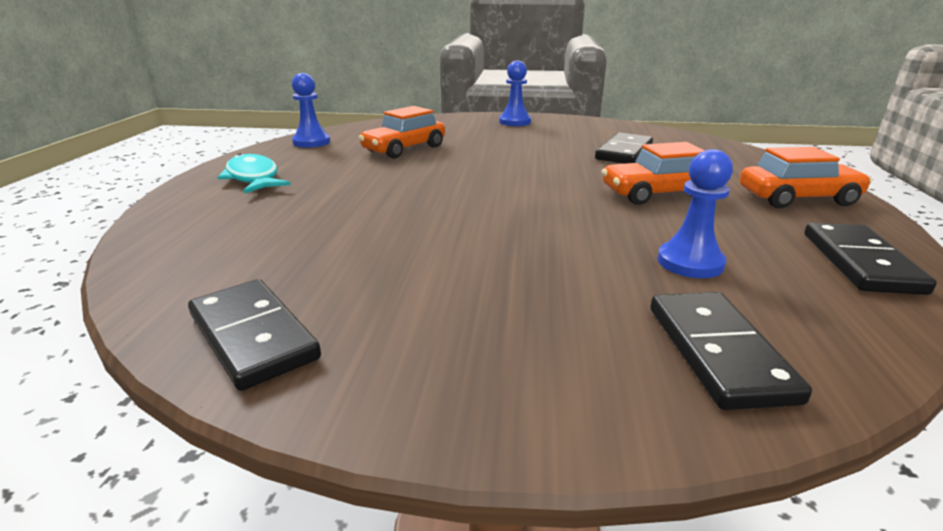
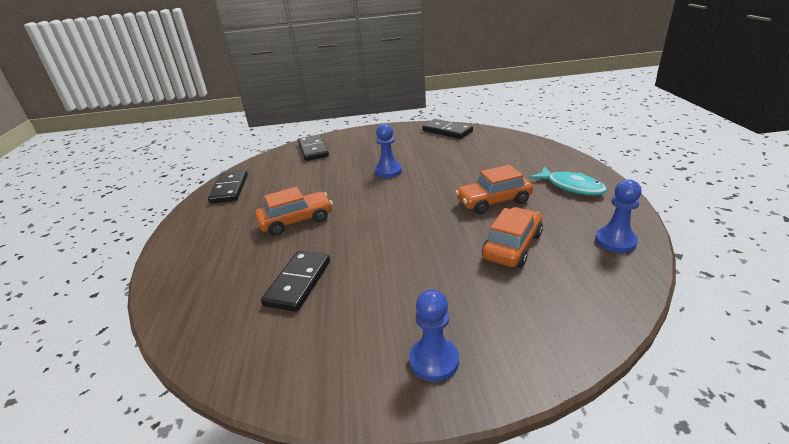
camera: 170 degrees right, 5 degrees up
(690, 262) = (304, 176): blue pawn -> blue pawn (388, 171)
(797, 198) = (205, 233): orange car -> orange car (493, 201)

